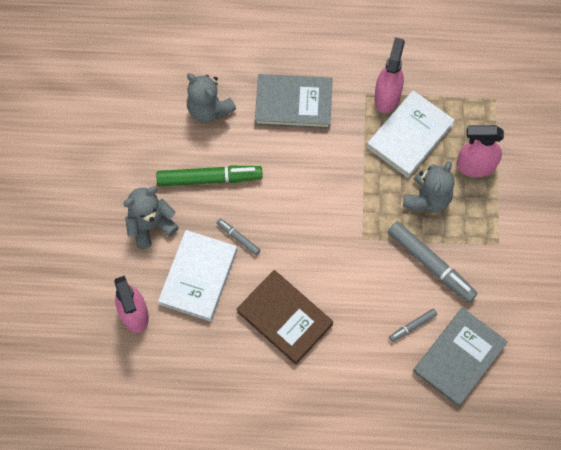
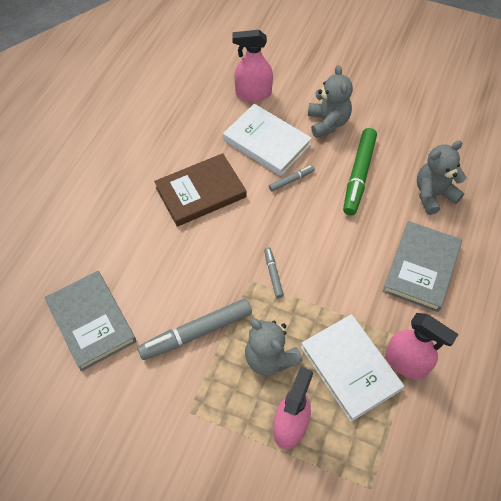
camera: 110 degrees right, 10 degrees down
(412, 326) = (142, 292): grey marker -> grey marker (273, 274)

